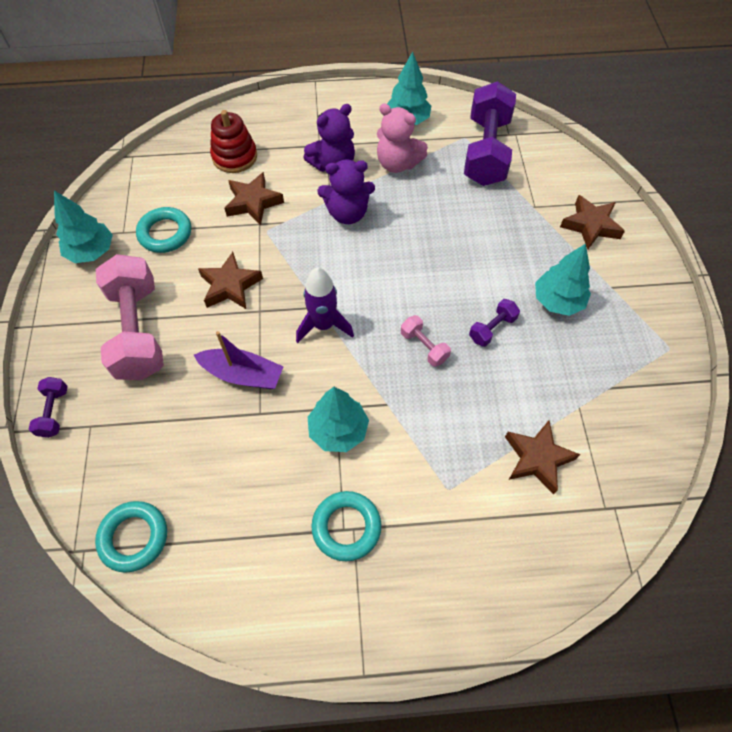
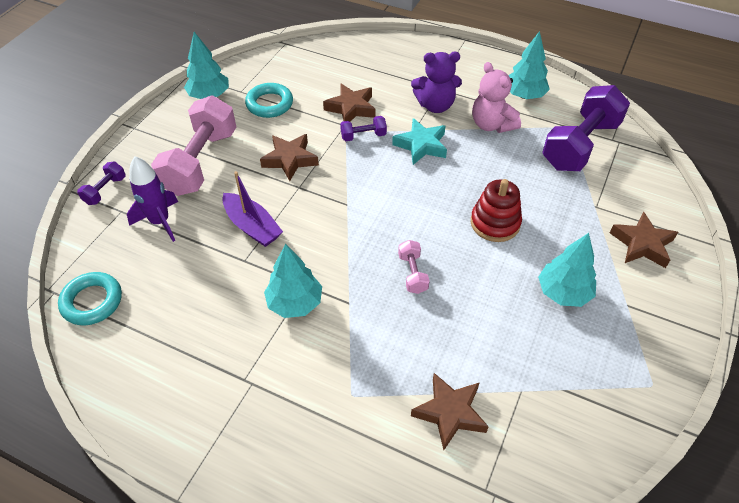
camera: 30 degrees right, 10 degrees down
(234, 156) = (360, 71): red stacking toy -> red stacking toy (495, 223)
(323, 325) = (340, 219): purple rocket -> purple rocket (160, 222)
(346, 527) = (247, 379): turquoise ring -> none
(347, 213) = (421, 145): purple teddy bear -> turquoise star
(492, 328) = (484, 287): purple dumbbell -> purple dumbbell (363, 136)

